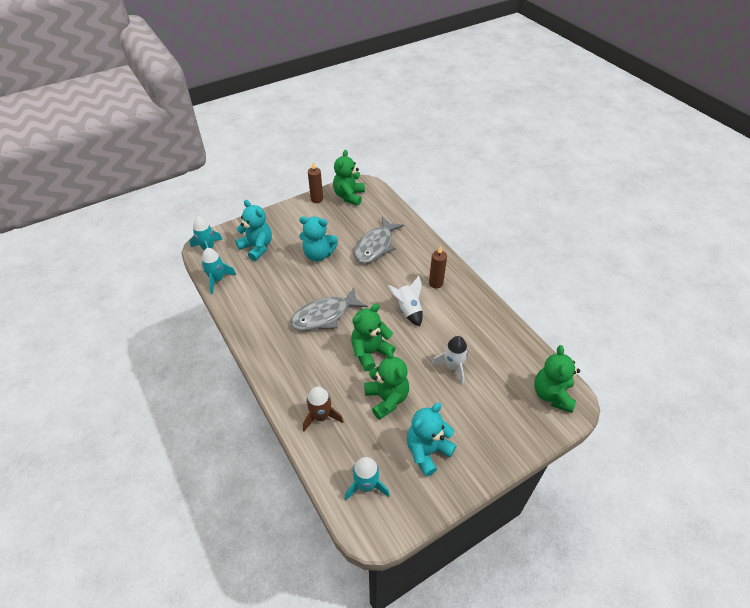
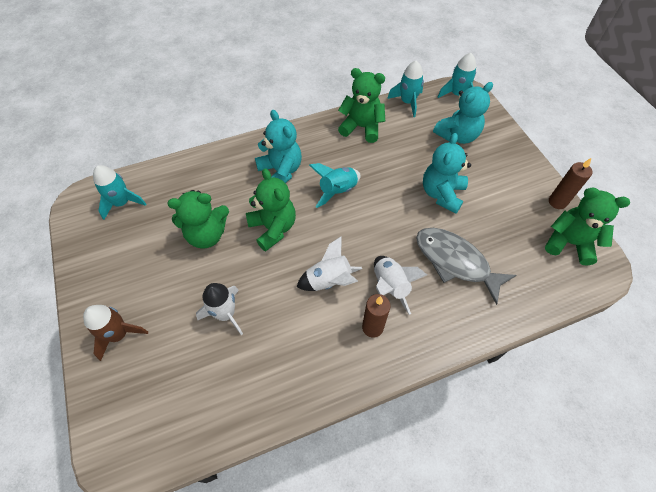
camera: 100 degrees right, 10 degrees up
(321, 416) = (208, 176): brown rocket -> brown rocket (119, 334)
(324, 316) = (337, 191): grey fish -> turquoise rocket
(403, 277) = (390, 286): none -> white rocket
(427, 451) = (131, 261): turquoise teddy bear -> turquoise teddy bear (281, 171)
(552, 394) = (141, 433): green teddy bear -> green teddy bear (361, 127)

